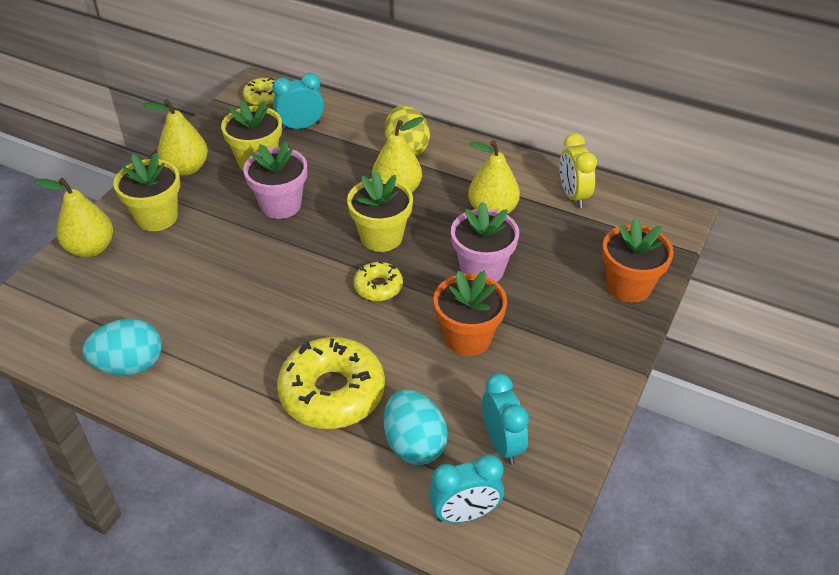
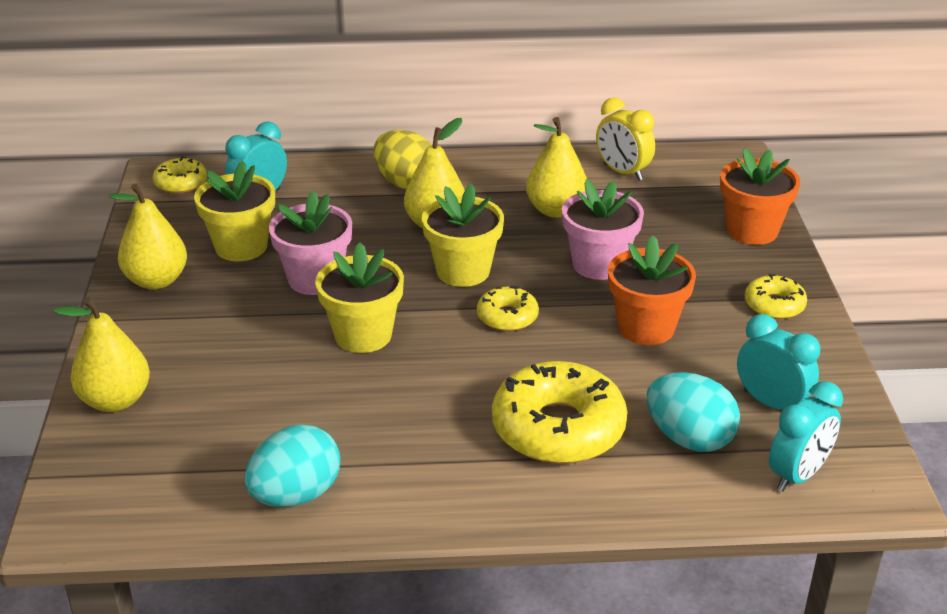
camera: 30 degrees left, 10 degrees down
(157, 217) = (170, 340): yellow flower pot -> yellow flower pot (363, 335)
(584, 360) = (774, 305): none -> yellow donut

